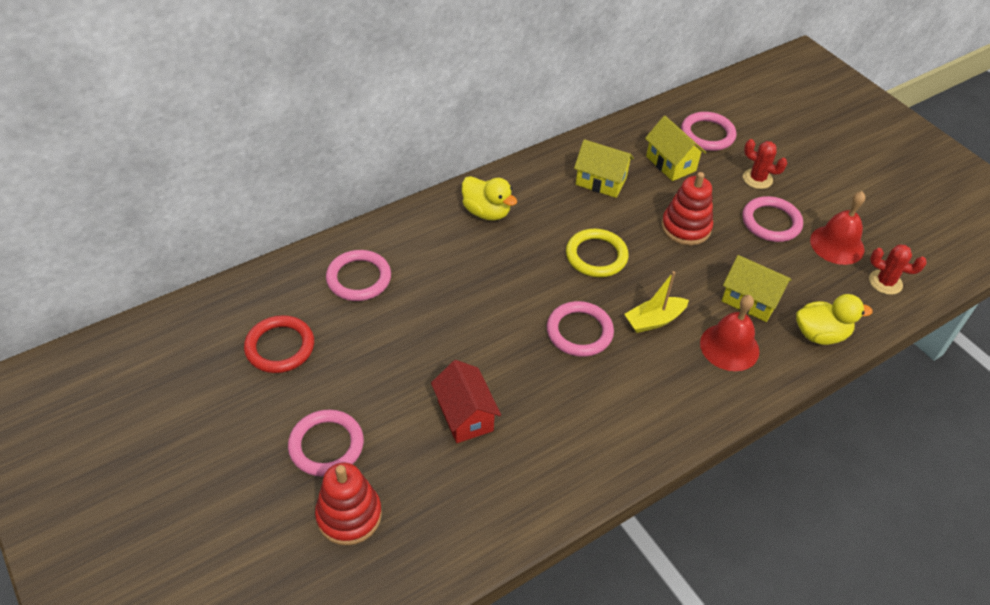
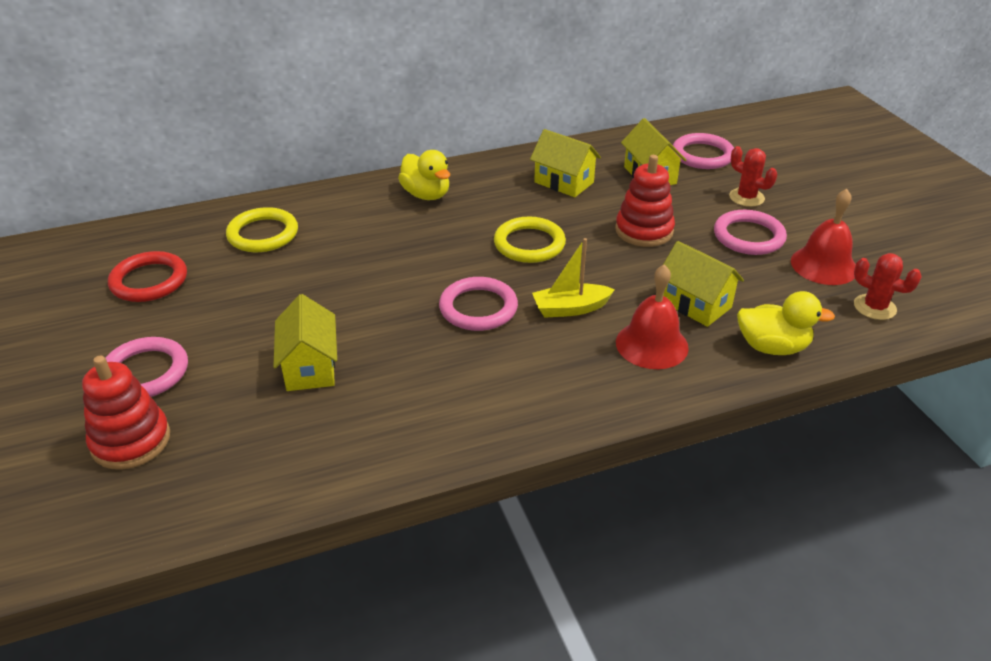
camera: 15 degrees right, 10 degrees down
(359, 278) = (263, 234): pink ring -> yellow ring
(465, 415) = (310, 367): red house -> yellow house

